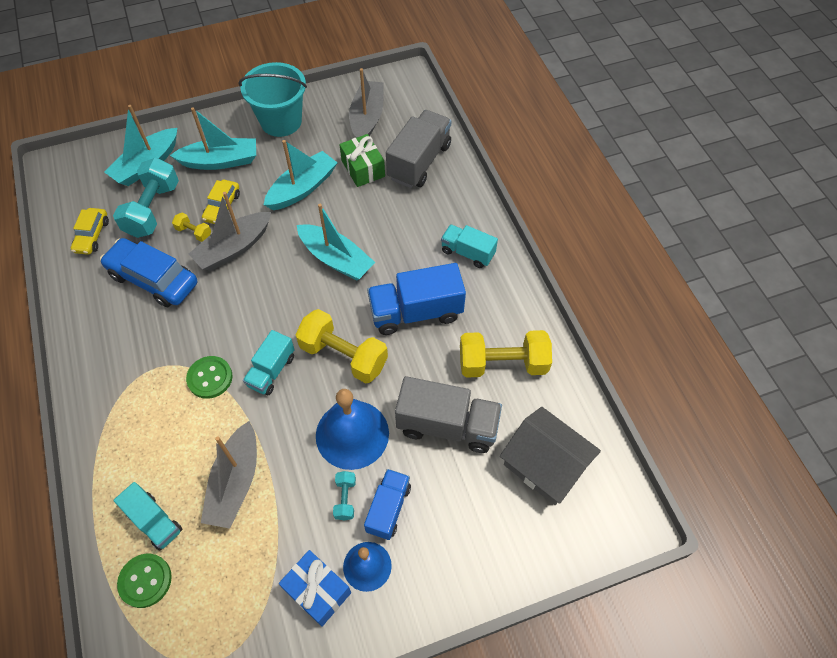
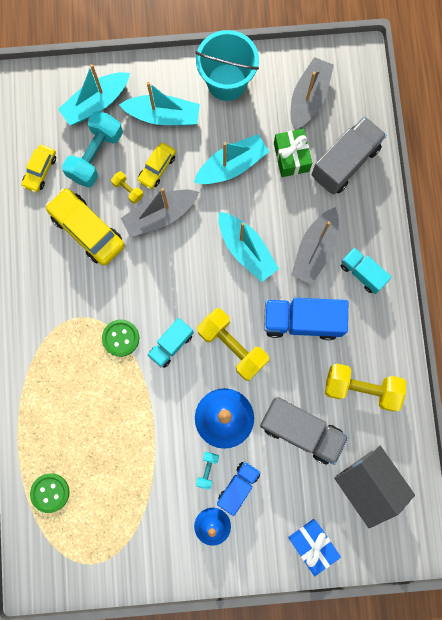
camera: 15 degrees right, 20 degrees up
(153, 279) = (87, 230): blue car -> yellow car
(154, 521) = (62, 449): turquoise truck -> none
(235, 482) = (127, 434): grey boat -> grey boat (315, 250)
(317, 591) = (172, 534): blue gift -> blue gift (312, 545)

